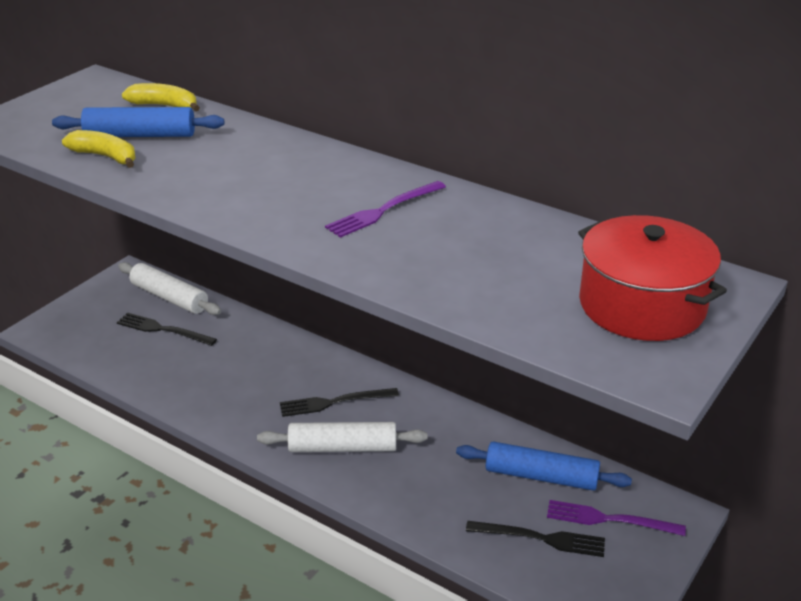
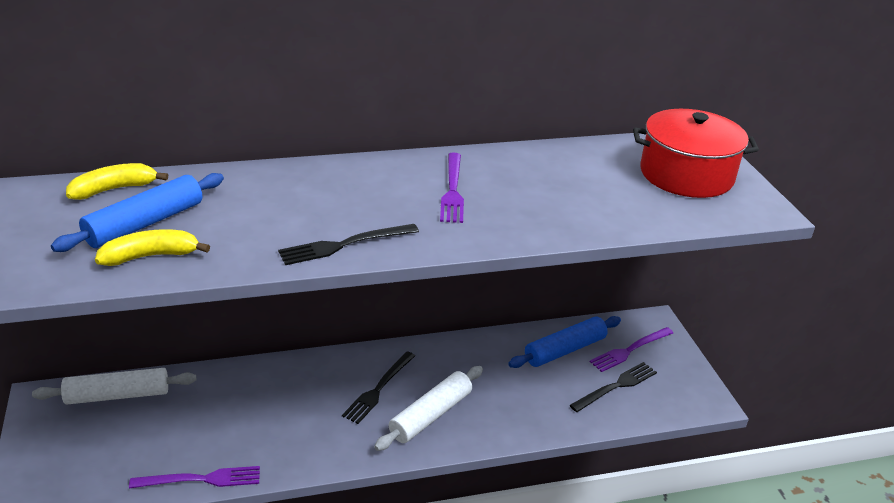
camera: 50 degrees left, 0 degrees up
(137, 383) = (201, 479): none -> purple fork
(163, 329) = (155, 424): black fork -> black fork (344, 245)

